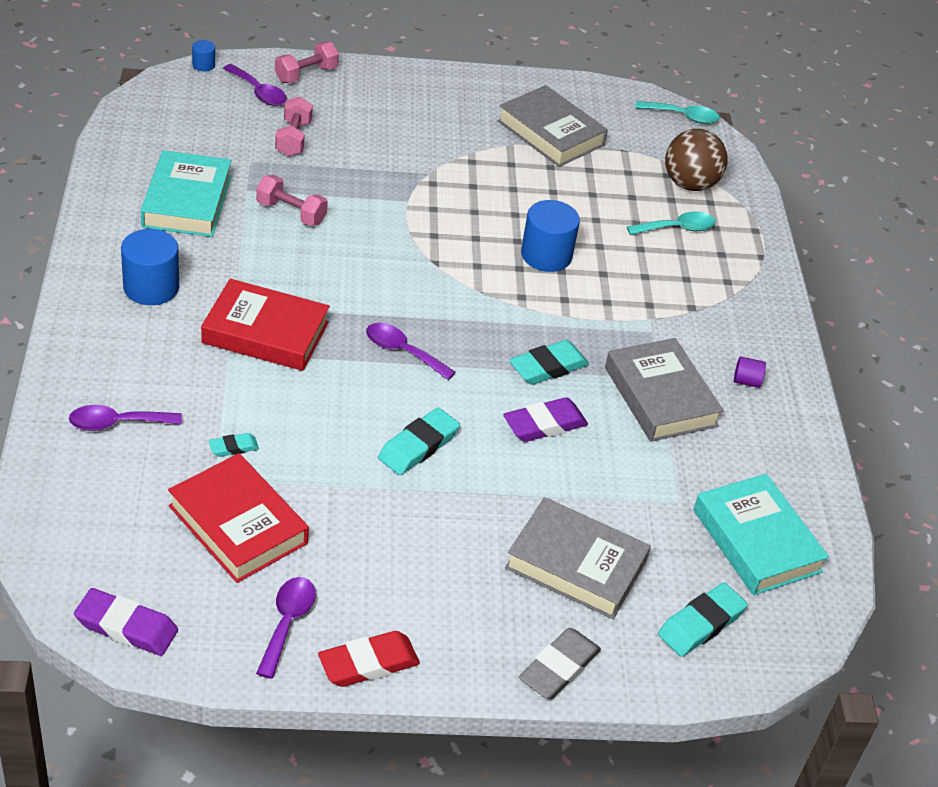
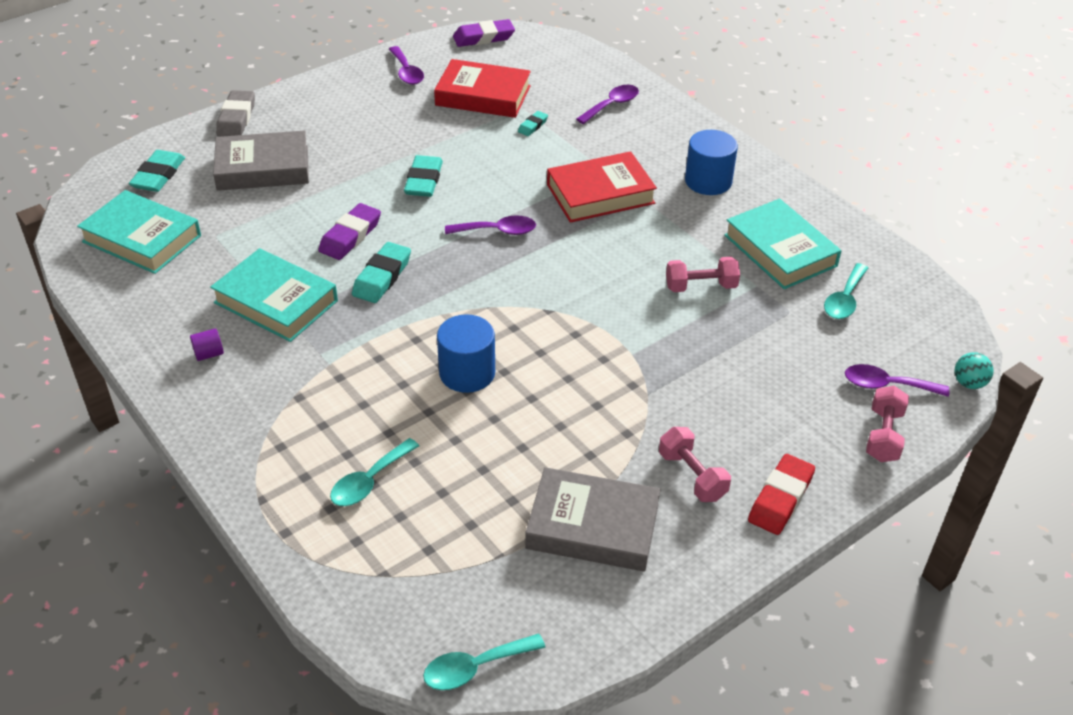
camera: 150 degrees right, 0 degrees up
(198, 146) = (844, 299): none -> turquoise spoon
(203, 65) = (969, 383): blue cylinder -> turquoise ball
(293, 139) = (792, 355): pink dumbbell -> pink dumbbell (692, 476)
(368, 663) = (346, 76): red eraser -> red eraser (780, 498)
(660, 396) = (276, 302): grey book -> turquoise book
(689, 184) = (395, 554): brown ball -> none

